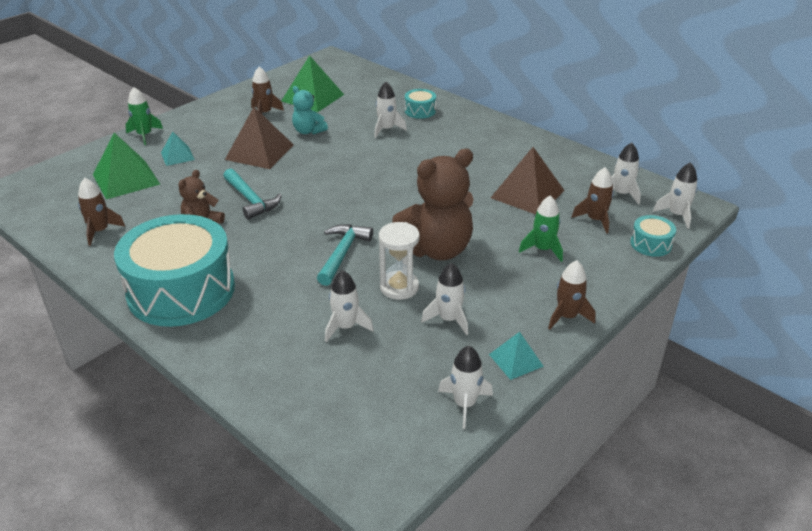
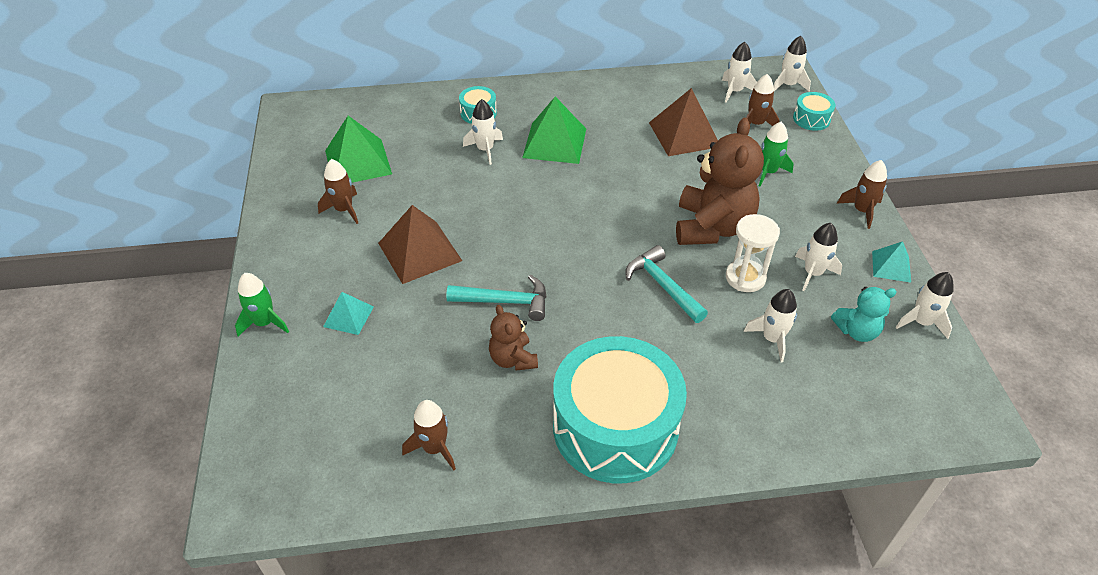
camera: 50 degrees left, 10 degrees up
(126, 179) = (346, 381): green pyramid -> green pyramid (554, 143)
(308, 131) = (422, 199): turquoise teddy bear -> turquoise teddy bear (856, 331)

